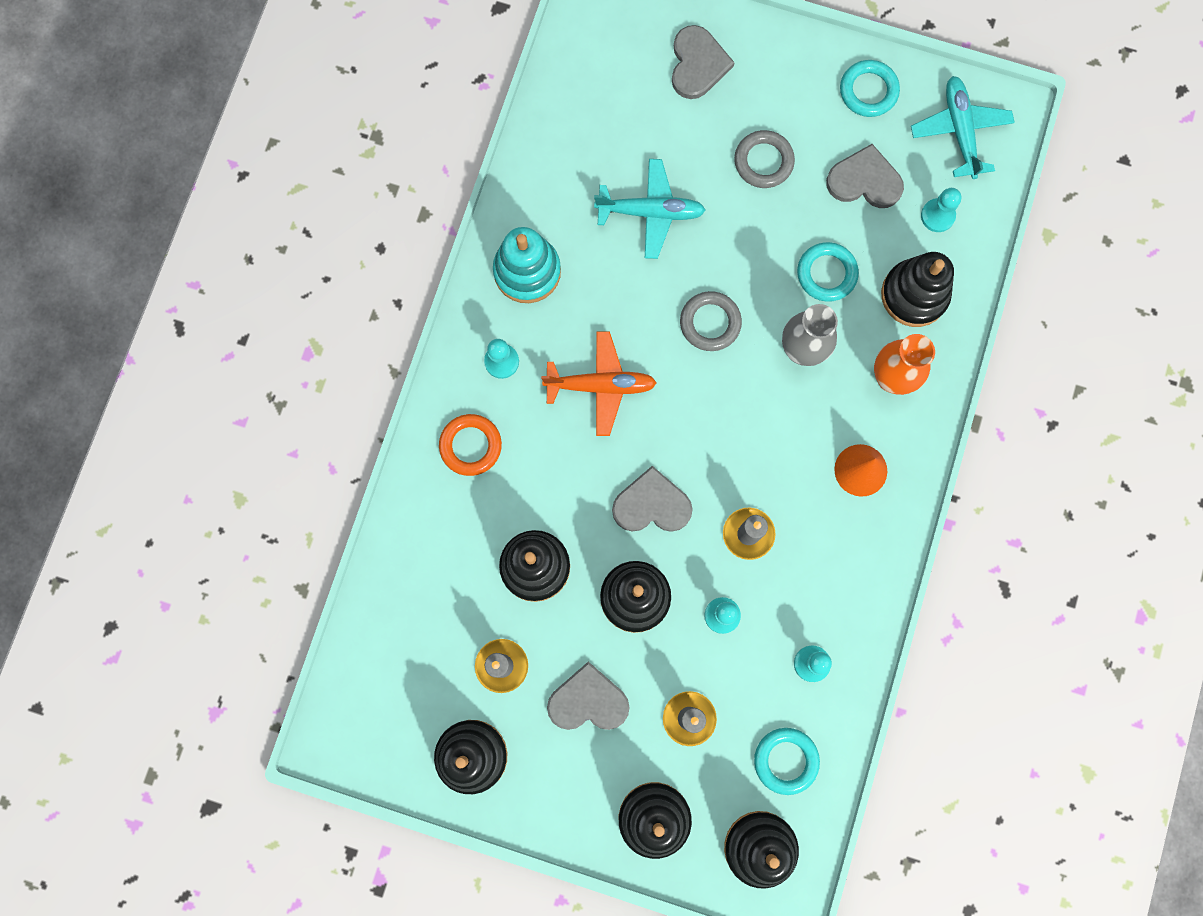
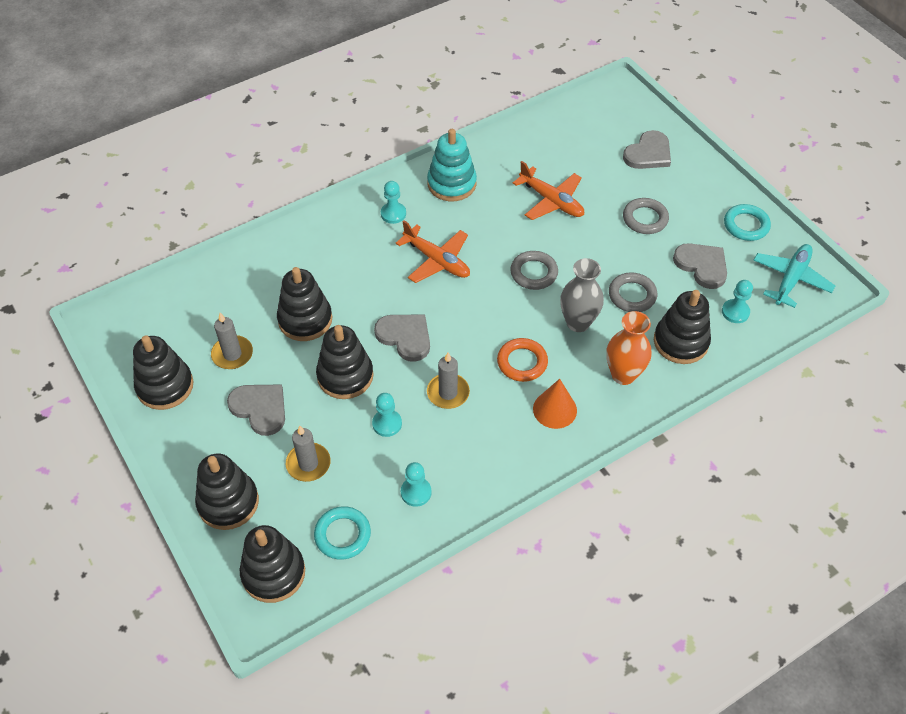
camera: 40 degrees right, 25 degrees down
(470, 446) = (334, 240): orange ring -> orange ring (522, 362)
(651, 212) = (551, 201): turquoise plane -> orange plane
(826, 273) = (632, 295): turquoise ring -> grey ring

